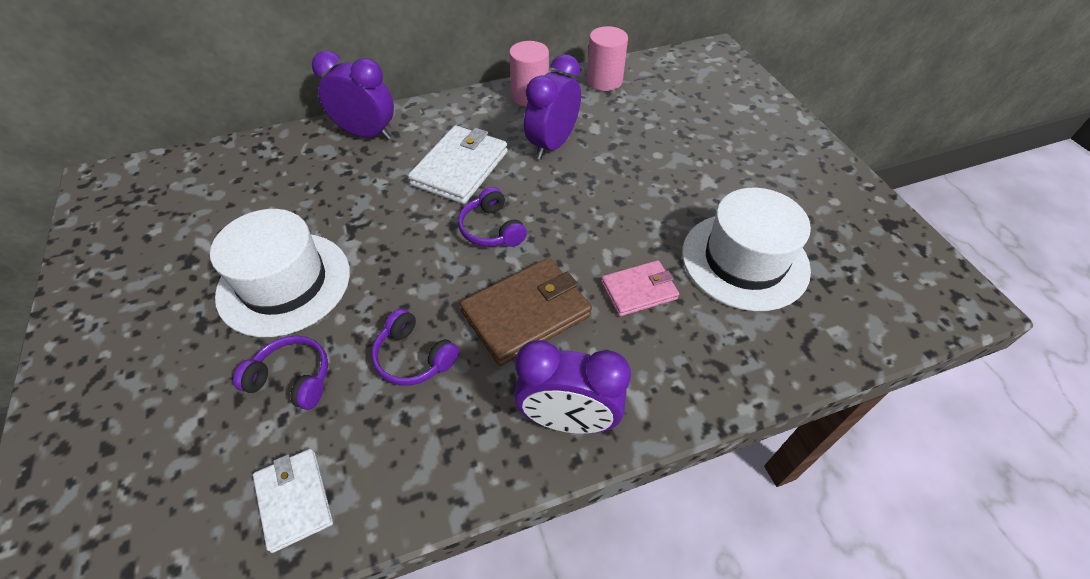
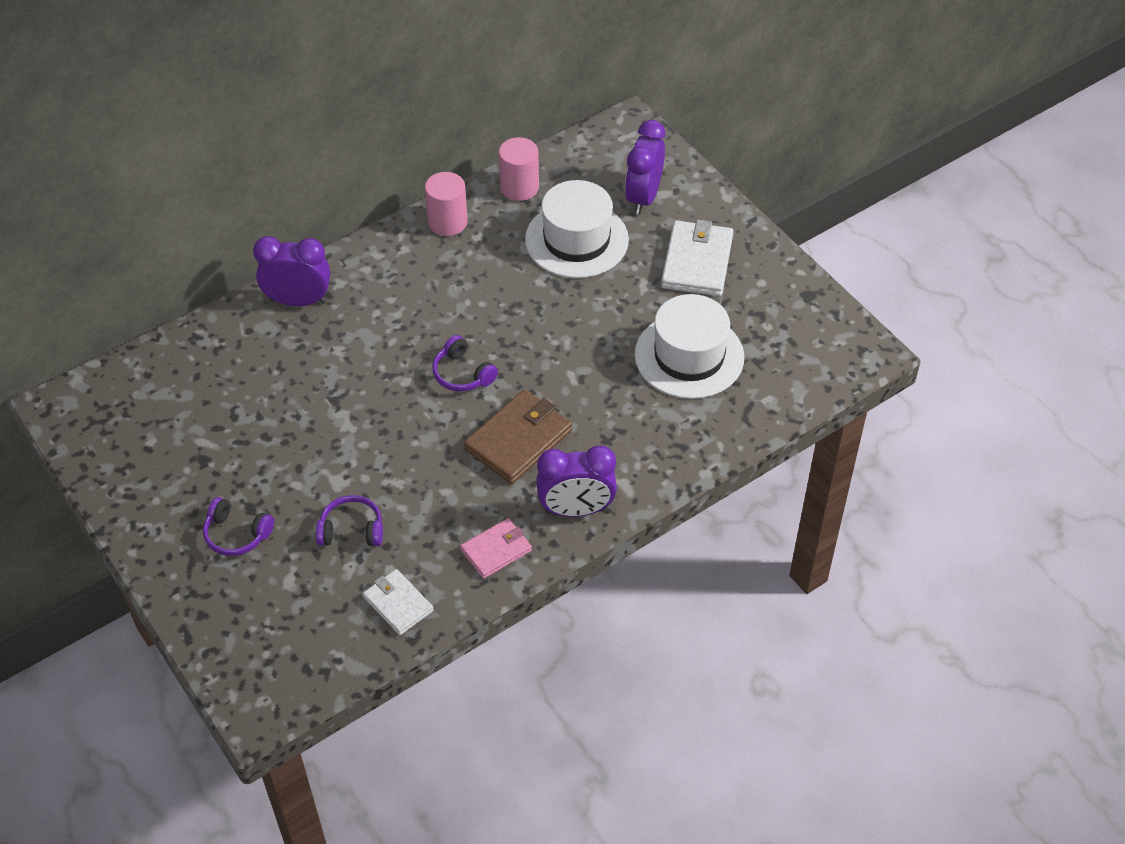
camera: 15 degrees left, 0 degrees up
(284, 283) = (301, 460): white hat -> white hat (576, 240)
(414, 357) = (441, 493): purple headphones -> purple headphones (236, 534)
(460, 168) = (409, 319): white wallet -> white wallet (697, 262)
(552, 145) = (489, 275): purple clock -> purple clock (643, 197)
(639, 290) = (606, 401): pink wallet -> pink wallet (496, 550)

